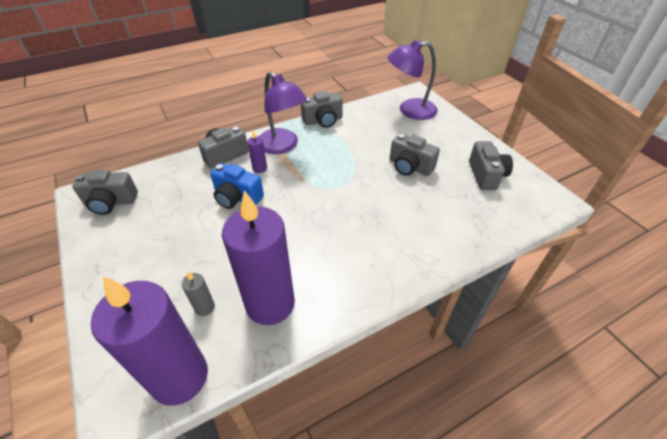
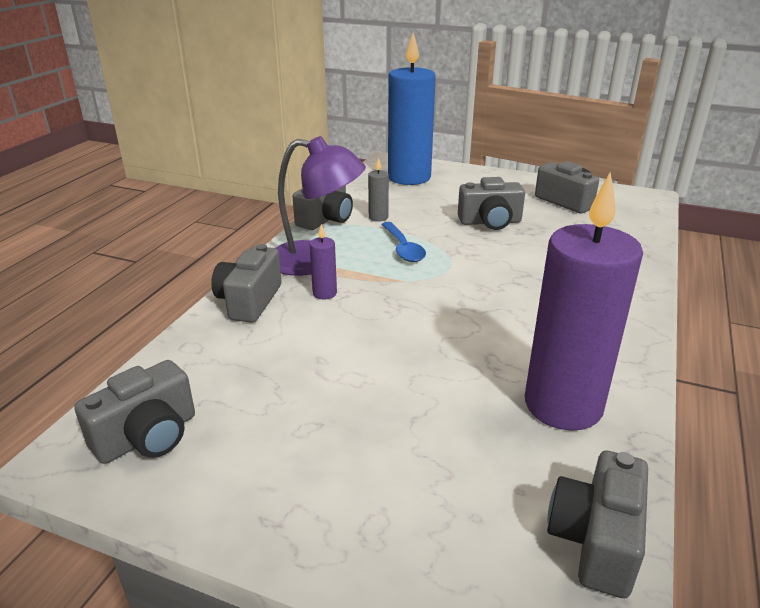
camera: 40 degrees left, 15 degrees down
(180, 377) = (595, 540): purple candle -> grey camera
(204, 307) = (500, 457): grey candle -> grey candle (378, 217)
(237, 197) = (345, 333): blue camera -> none
(334, 160) = (403, 248): none -> blue spoon
(409, 110) = (409, 177): purple lamp -> blue candle

